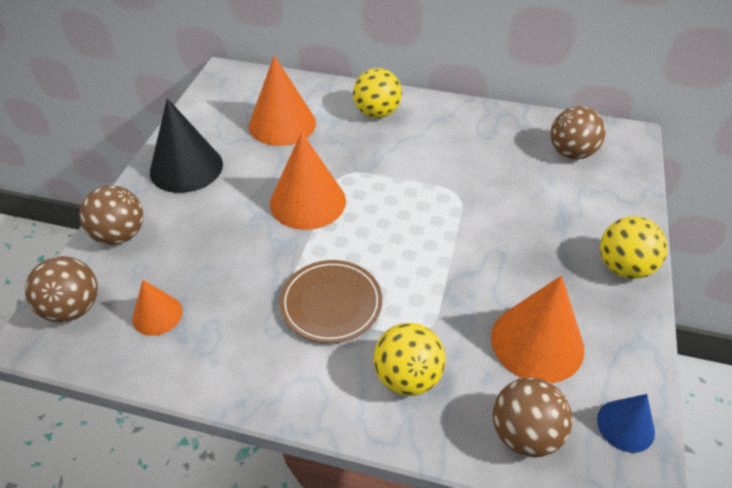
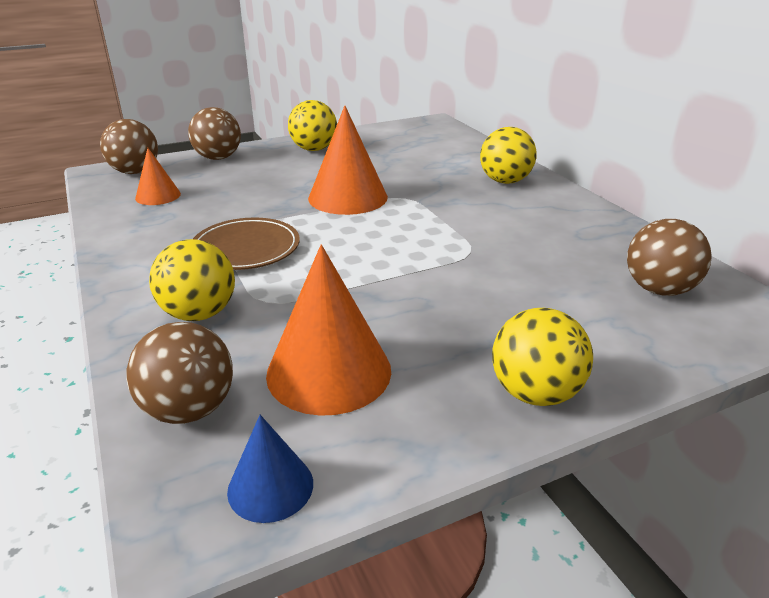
camera: 50 degrees right, 15 degrees down
(186, 168) = (314, 149): black cone -> yellow ball
(282, 124) = (418, 157): orange cone -> none

